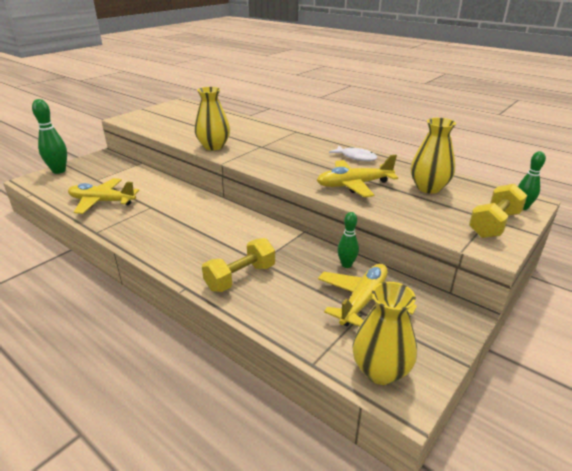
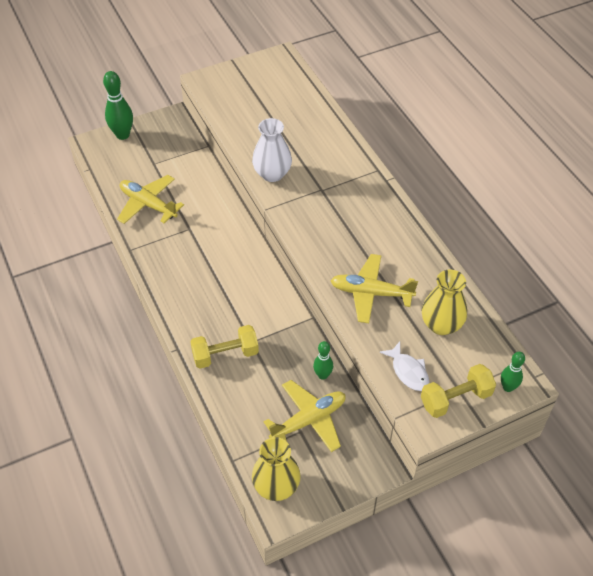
camera: 25 degrees right, 20 degrees up
(214, 146) = (272, 174): yellow vase -> white vase
(356, 157) = (408, 246): white fish -> white fish (408, 371)

